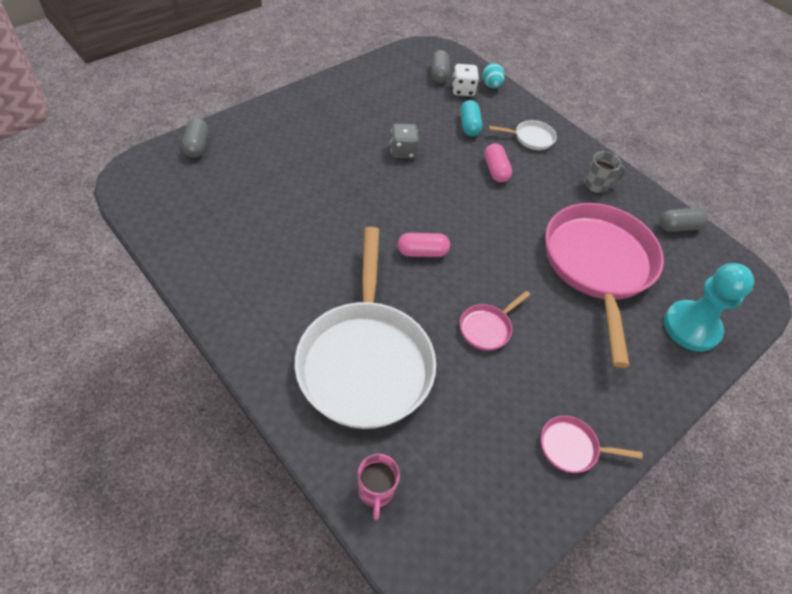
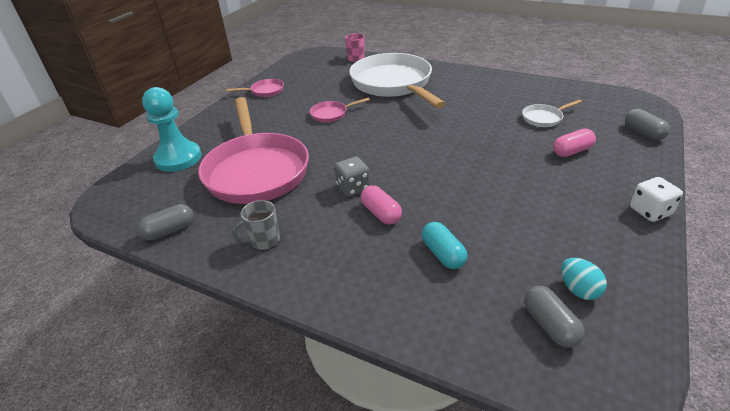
camera: 165 degrees right, 15 degrees down
(403, 151) = (484, 195): grey dice -> grey dice (353, 188)
(422, 252) = (401, 133): pink capsule -> pink capsule (572, 151)
(463, 90) = (493, 309): white dice -> white dice (650, 211)
(487, 328) = (331, 114): pink pan -> pink pan turned 135 degrees counterclockwise
(491, 85) = (461, 341): turquoise egg -> turquoise egg (578, 290)
(531, 138) = (359, 270): white pan -> white pan (544, 118)

